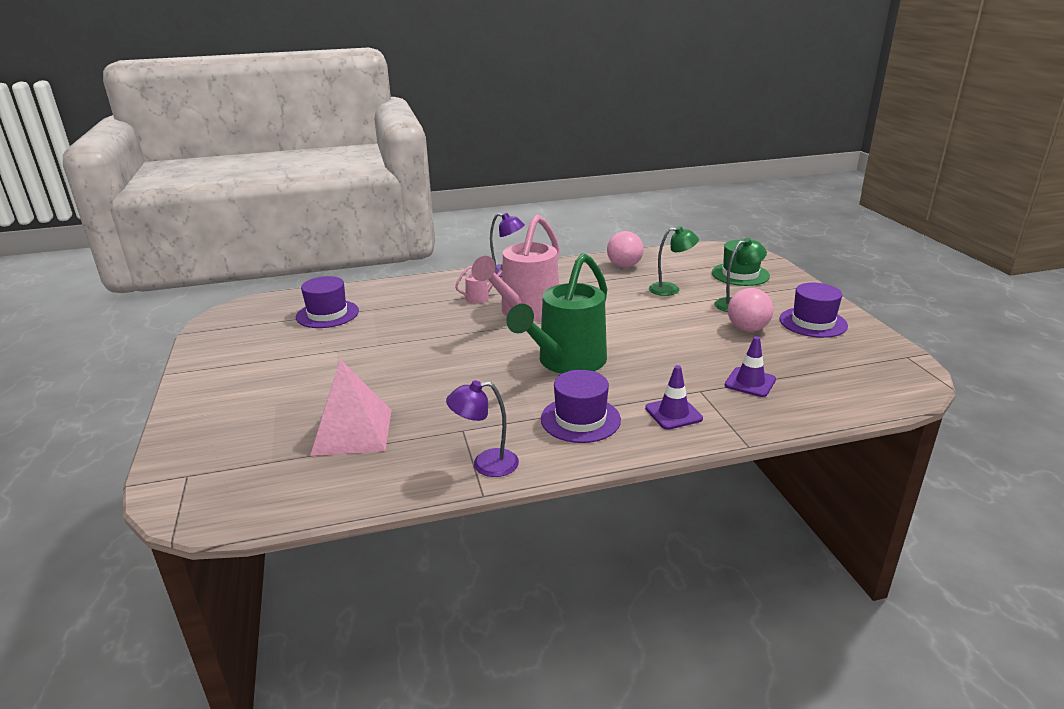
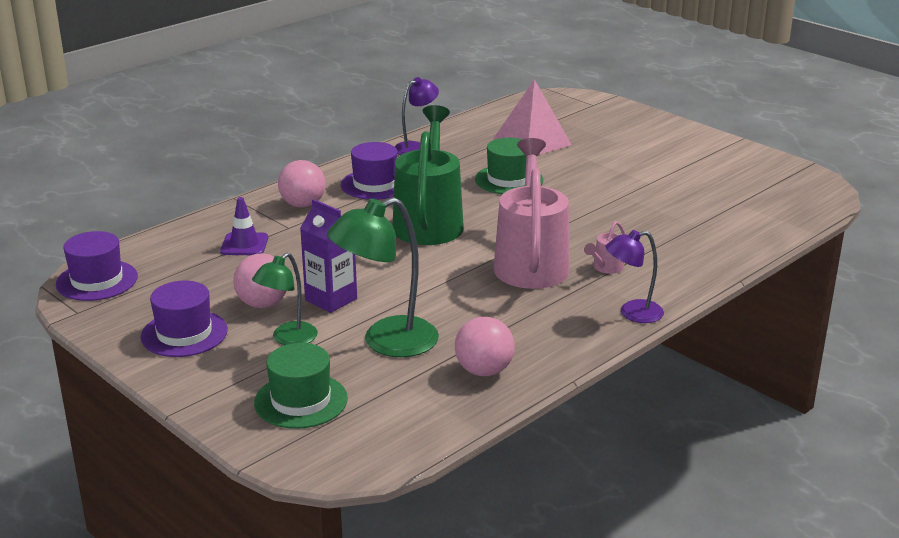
camera: 150 degrees right, 0 degrees up
(327, 314) = (728, 209): purple hat -> purple hat (97, 280)
(445, 387) = (509, 180): none -> green hat
(671, 289) = (386, 342): green lamp -> green lamp, size x1.65
(673, 413) = (303, 205): purple traffic cone -> pink ball
(693, 321) = (331, 299): none -> purple carton

